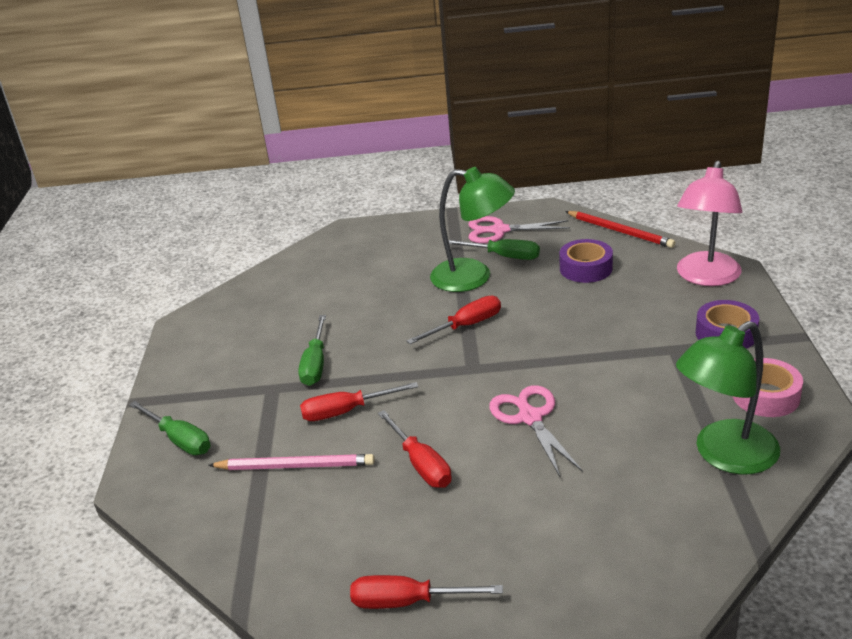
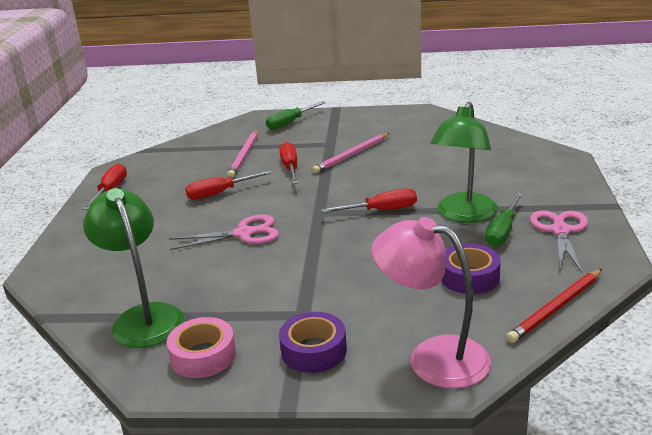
camera: 95 degrees right, 5 degrees down
(315, 364) = (351, 155): green screwdriver -> pink pencil
(466, 326) = (381, 210): red screwdriver -> red screwdriver turned 75 degrees counterclockwise

